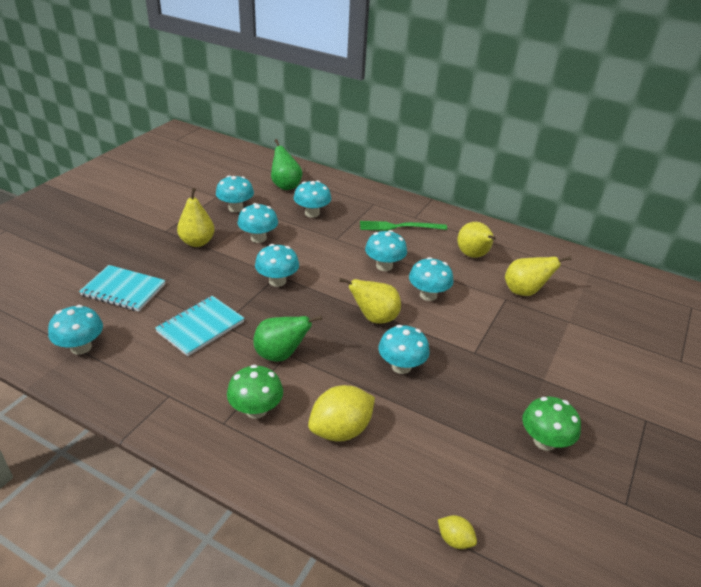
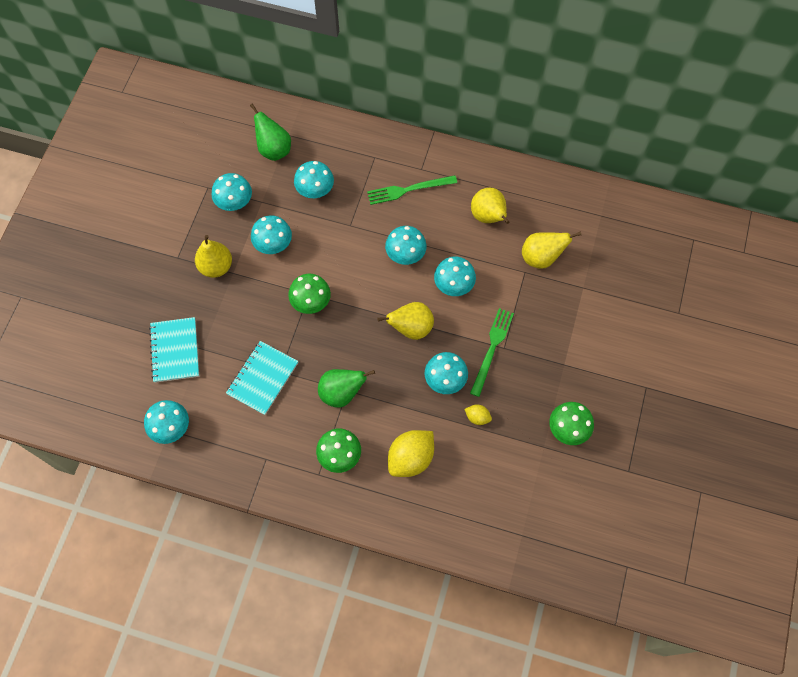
camera: 10 degrees left, 30 degrees up
(123, 290) = (175, 350): turquoise notebook -> turquoise notebook turned 75 degrees clockwise
(277, 281) = (311, 302): turquoise mushroom -> green mushroom
(455, 540) = (510, 531): yellow lemon -> yellow lemon (477, 417)
(460, 350) = (492, 349): none -> green fork

